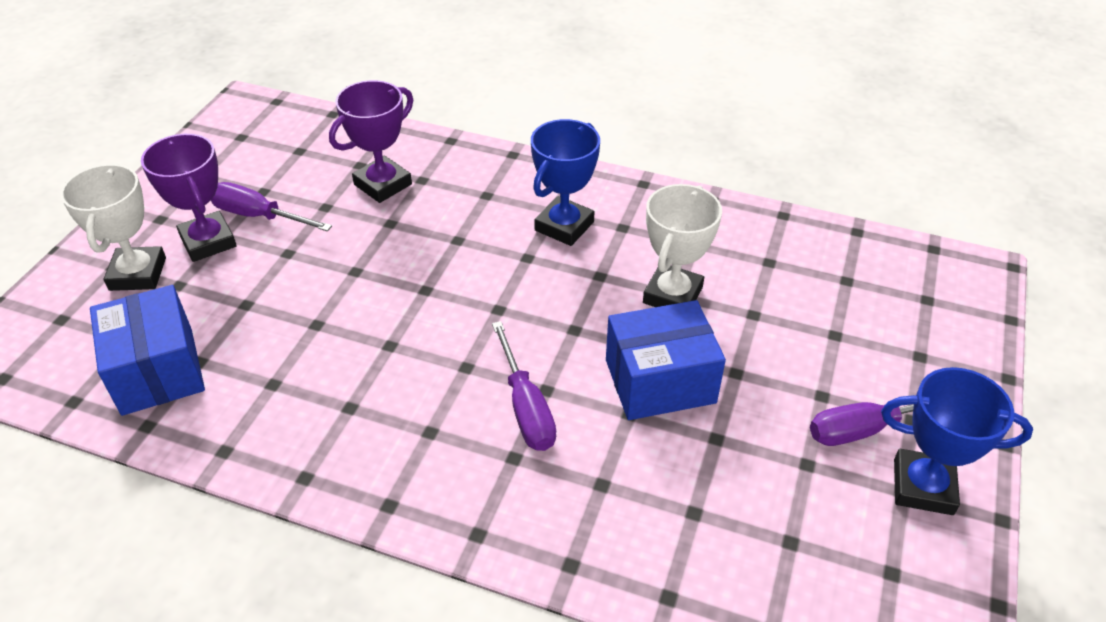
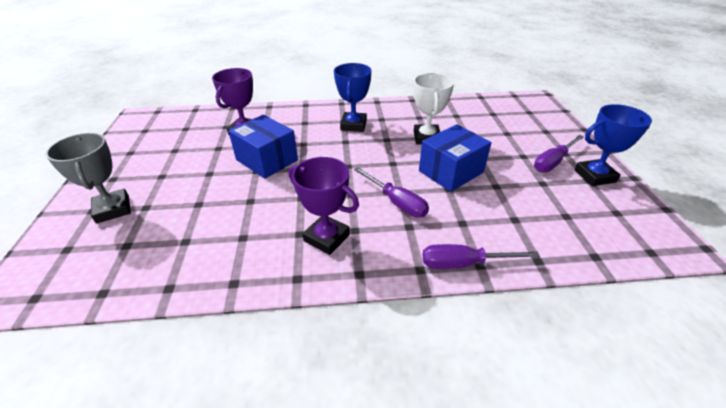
camera: 25 degrees left, 5 degrees down
(138, 274) = (113, 209): white trophy -> grey trophy
(158, 370) = (158, 255): blue box -> blue box (267, 160)
(208, 241) = (153, 181): purple trophy -> purple trophy (326, 238)
(258, 216) = (179, 162): purple screwdriver -> purple screwdriver (464, 264)

